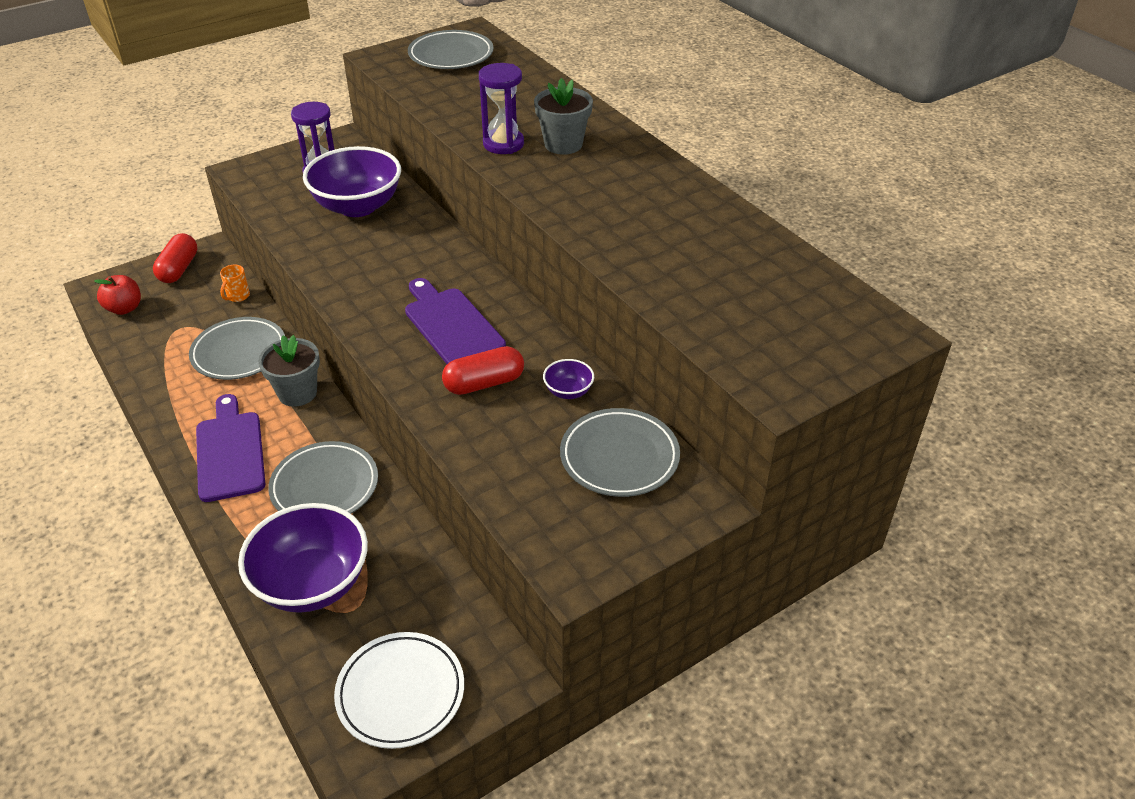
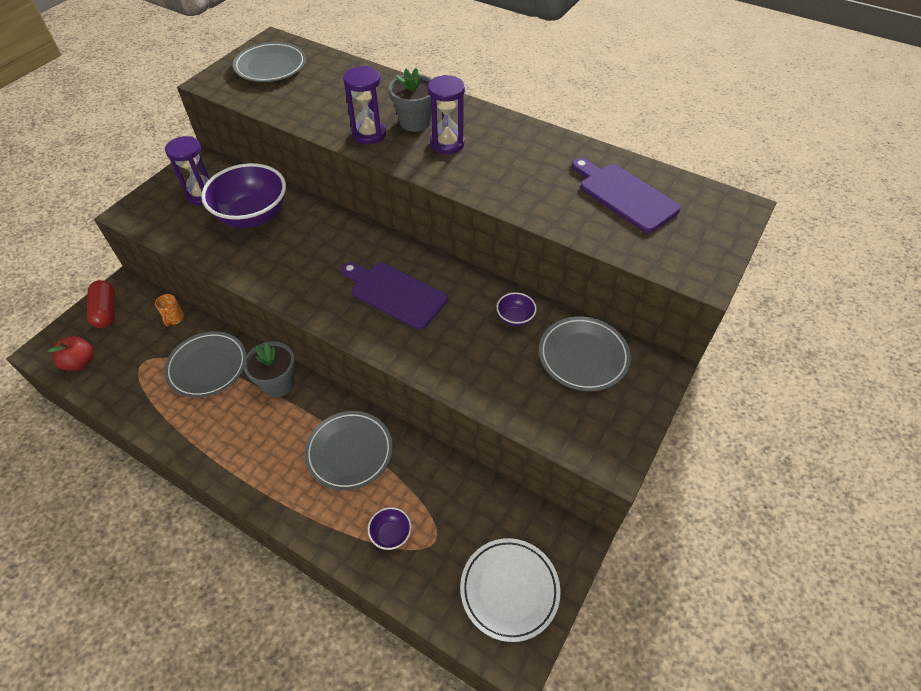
camera: 25 degrees left, 10 degrees up
(230, 452) = (255, 453): purple cutting board -> purple cutting board (624, 195)
(312, 583) = (391, 534): purple bowl -> purple bowl, size x0.43
(484, 383) = (451, 333): red capsule -> none
(582, 174) = (447, 144): none -> purple hourglass

